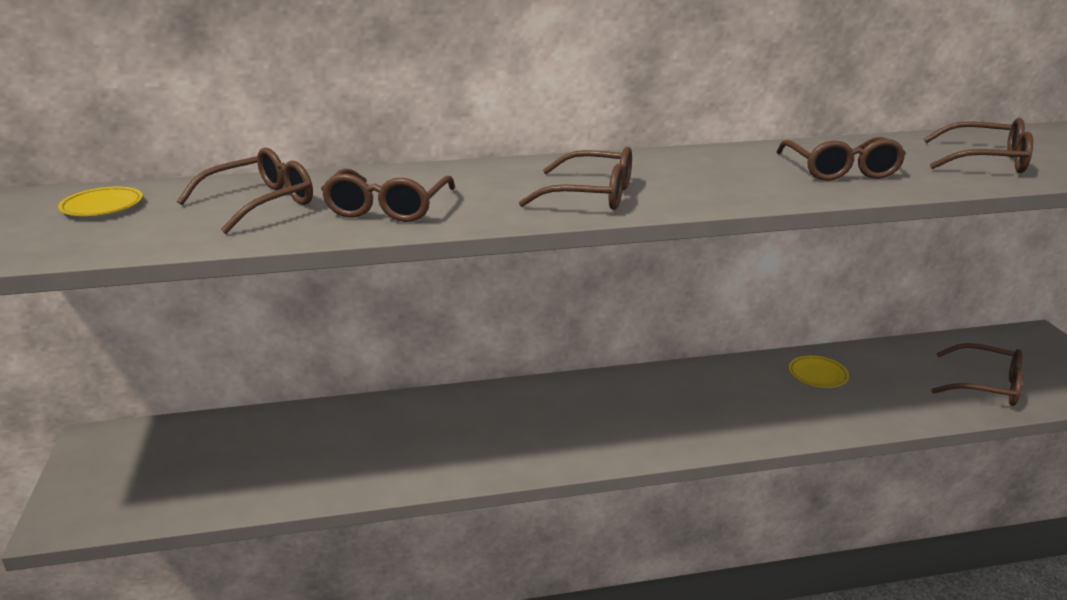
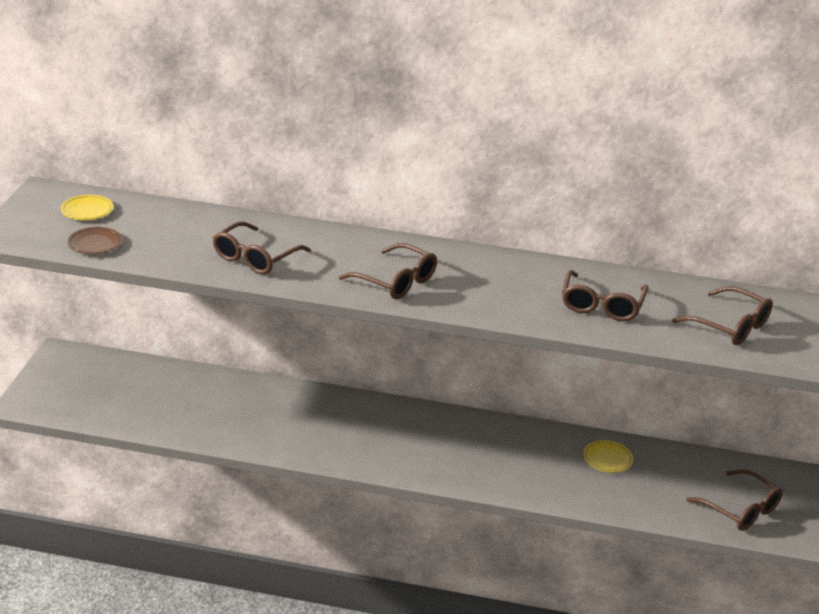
camera: 20 degrees right, 5 degrees up
(135, 238) = (95, 244): none -> brown plate
(260, 203) = (181, 232): brown glasses -> none

